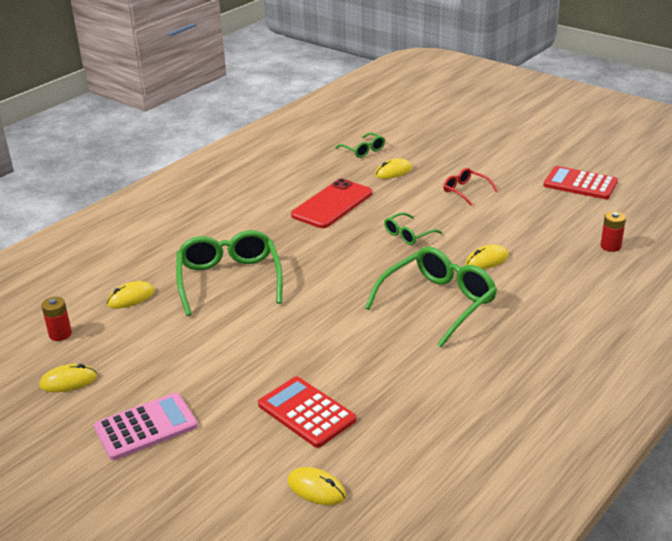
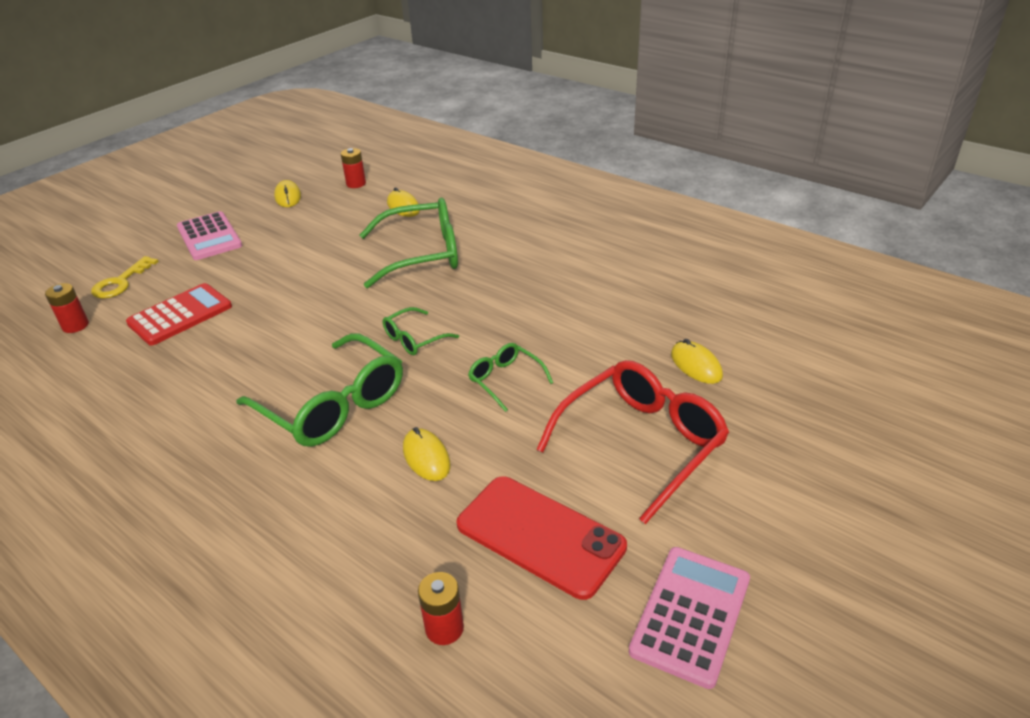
camera: 90 degrees right, 5 degrees up
(232, 477) = (121, 282): none -> yellow key
(316, 489) = (75, 326): yellow mouse -> red battery
(332, 204) = (589, 313): red phone -> red phone (540, 536)
(363, 150) = (762, 334): green glasses -> green glasses (414, 339)
(465, 191) = (641, 443): red glasses -> red glasses, size x1.99
(580, 184) = (691, 615): red calculator -> pink calculator

